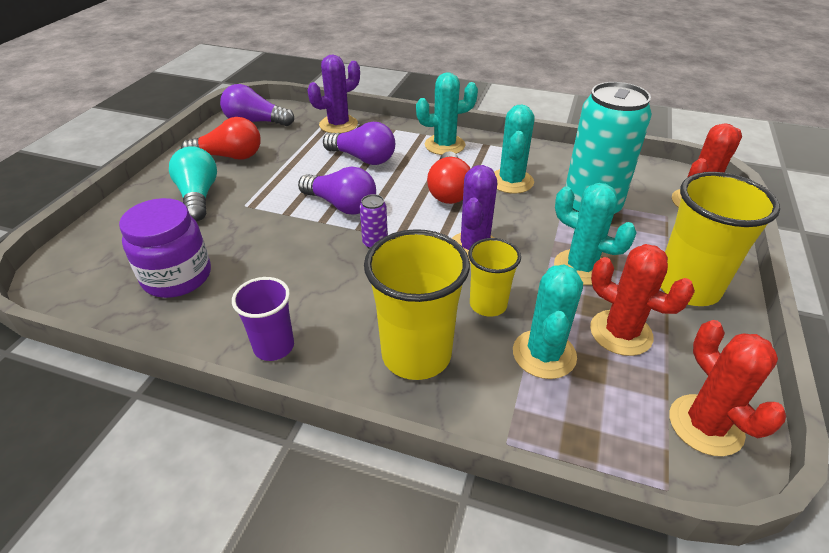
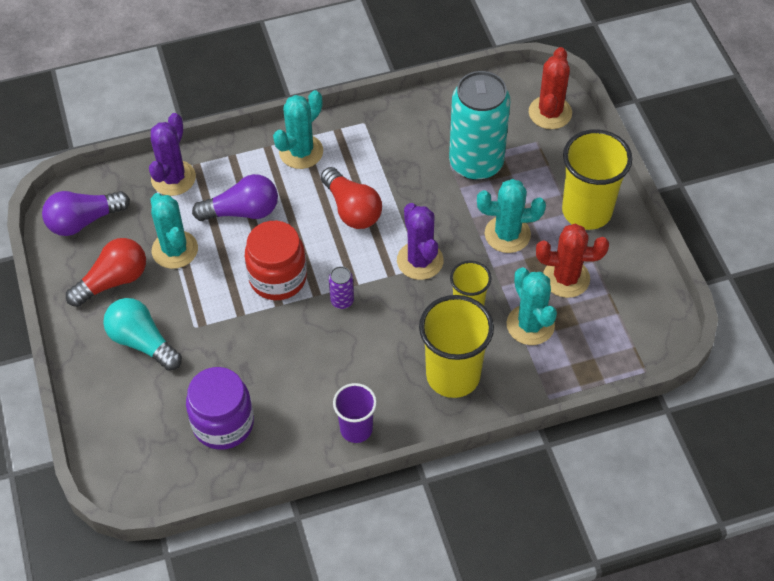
camera: 35 degrees left, 15 degrees up
(341, 205) = (278, 278): purple light bulb -> red jar
(511, 181) = (394, 168): turquoise cactus -> turquoise cactus (175, 250)
(705, 425) = (646, 317): red cactus -> none

